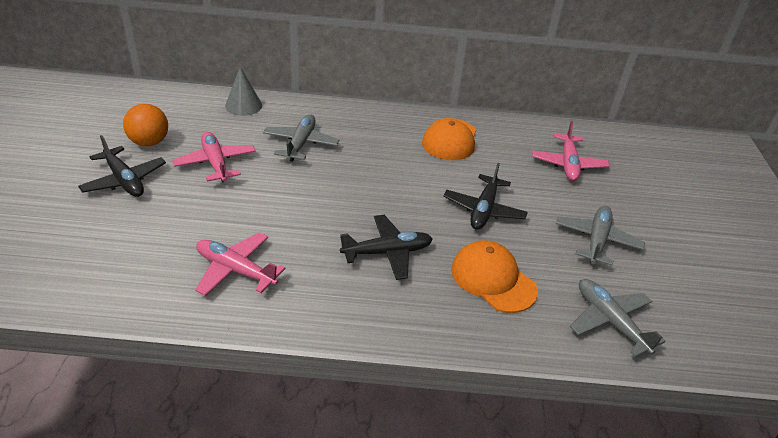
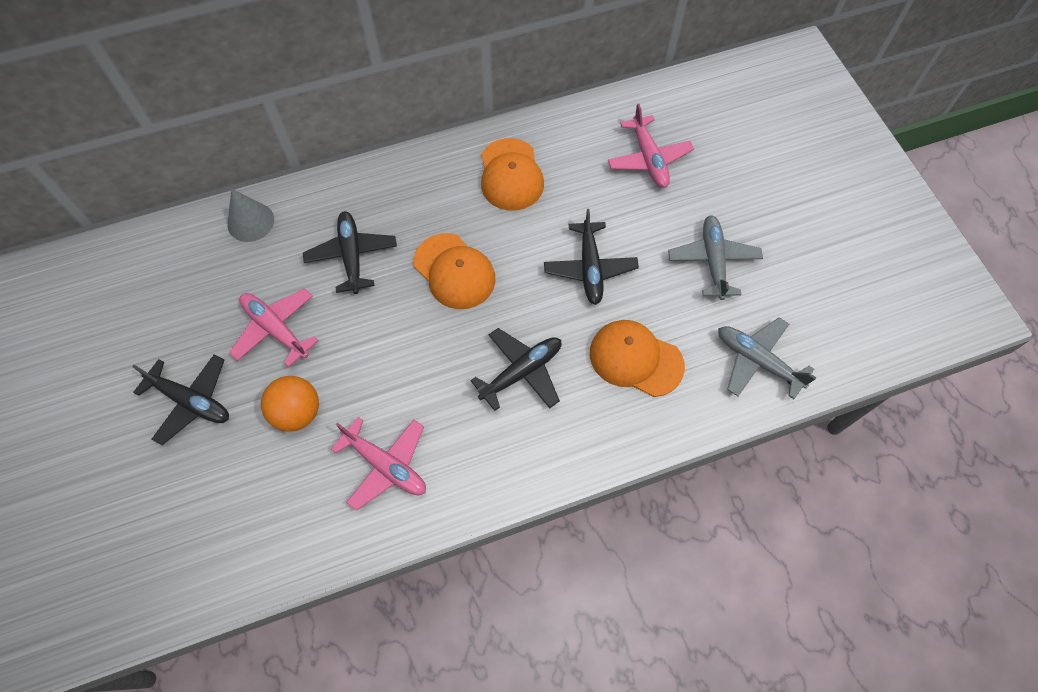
camera: 20 degrees left, 25 degrees up
(149, 142) = (180, 331): orange ball -> orange ball (297, 412)
(235, 270) = (386, 465): pink plane -> pink plane turned 150 degrees counterclockwise
(301, 144) = (352, 255): grey plane -> black plane
(371, 176) = (454, 271): none -> orange cap

